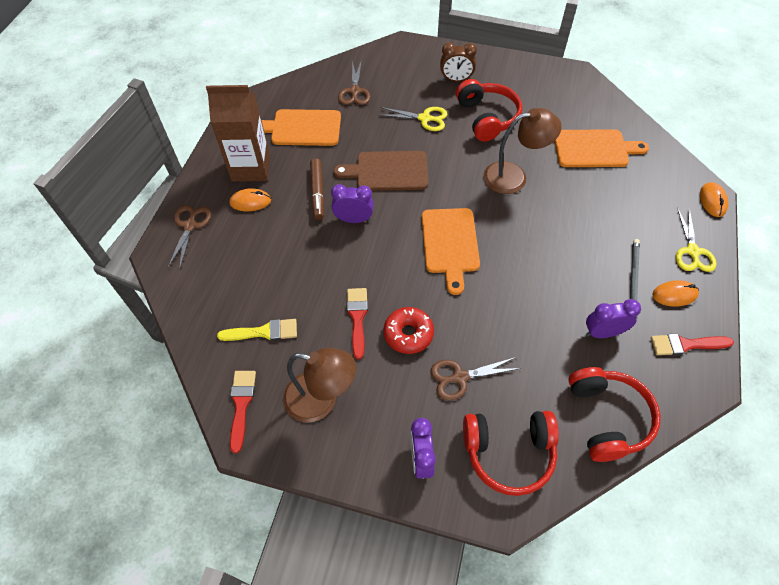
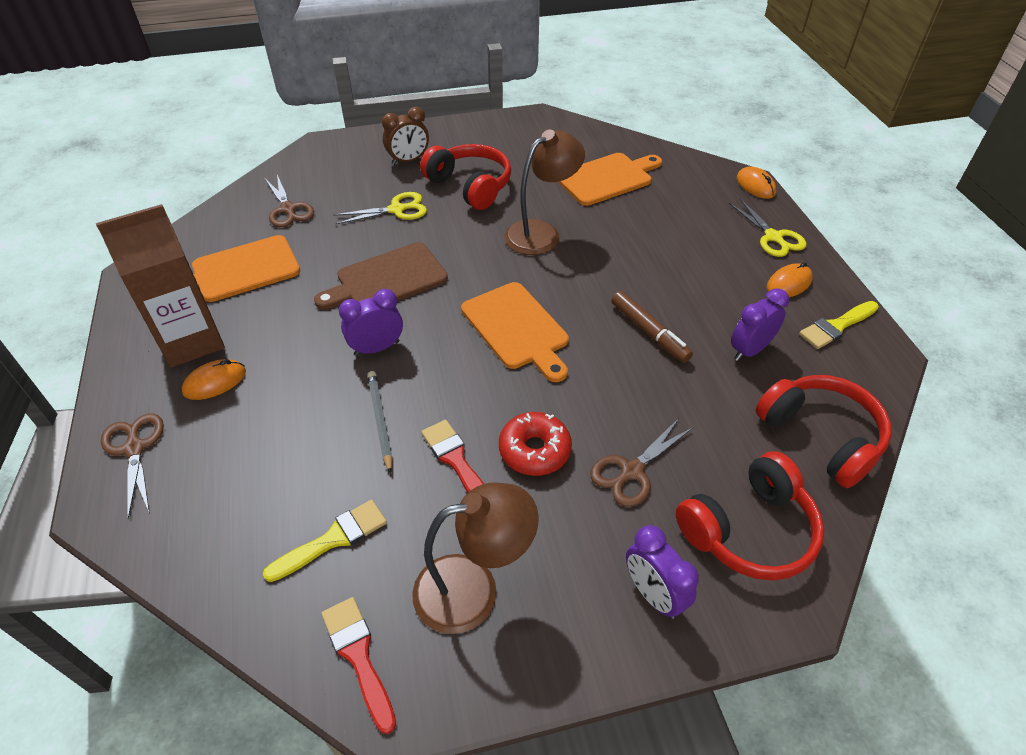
camera: 30 degrees left, 10 degrees down
(317, 192) = (307, 335): brown marker -> brown marker (649, 332)
(633, 275) = (735, 281): grey pencil -> grey pencil (380, 421)
(685, 345) = (836, 326): red brush -> yellow brush

